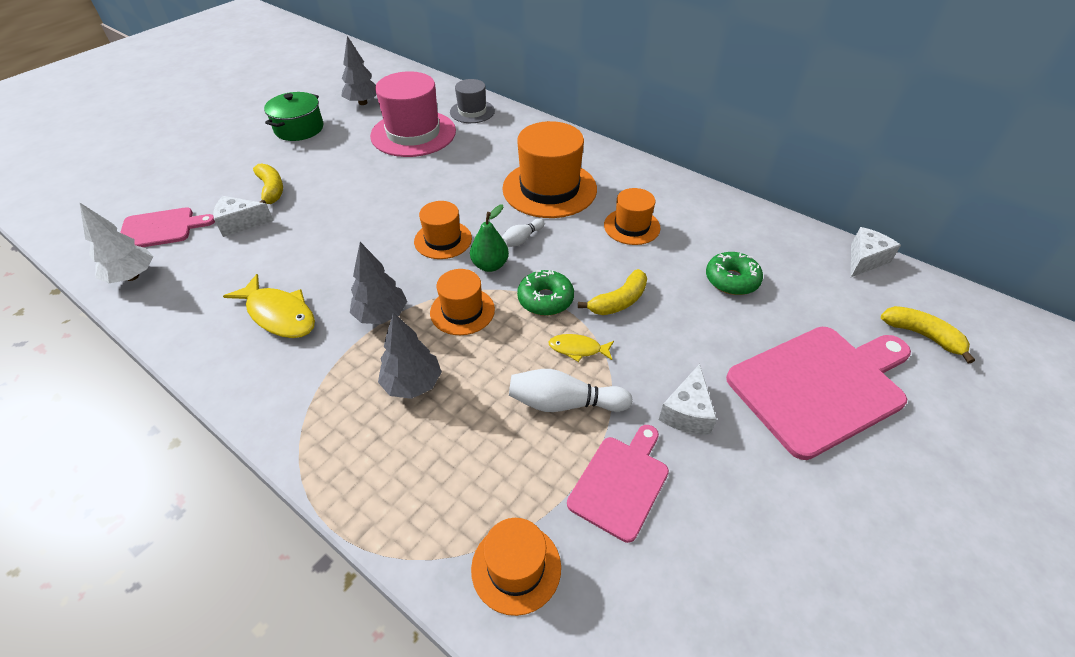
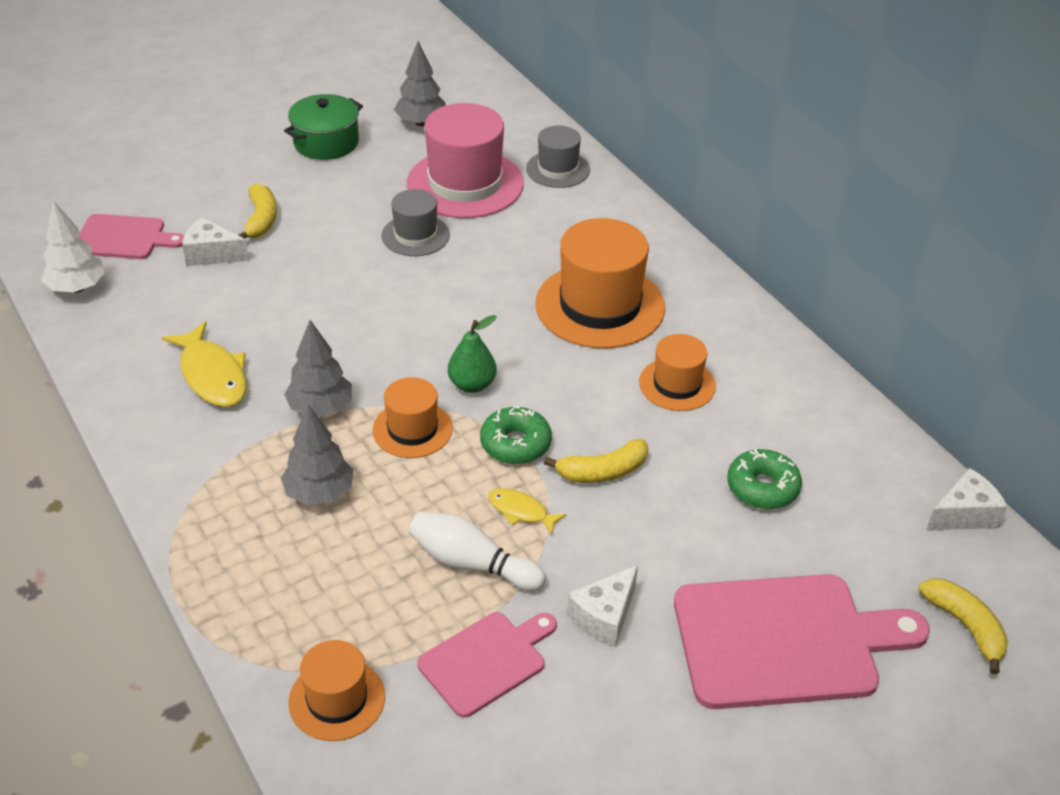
camera: 20 degrees right, 5 degrees down
(395, 174) = (415, 235): none -> grey hat
(443, 240) = (432, 337): orange hat -> none
(521, 239) = (527, 363): white bowling pin -> none

